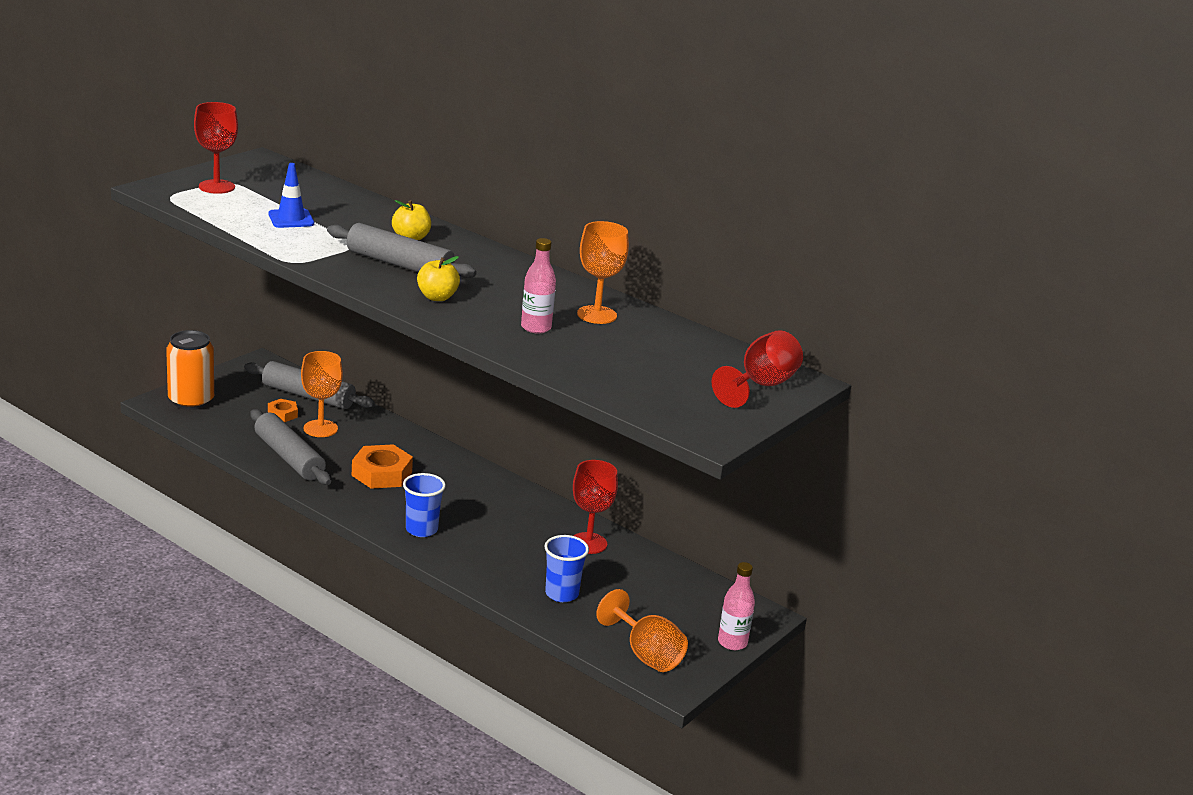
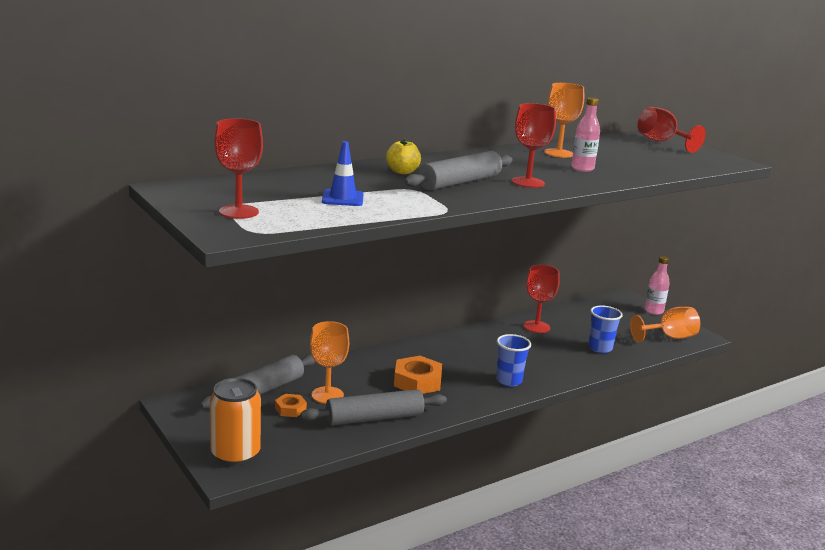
camera: 70 degrees left, 5 degrees down
(437, 297) = (528, 182): yellow apple -> red goblet

